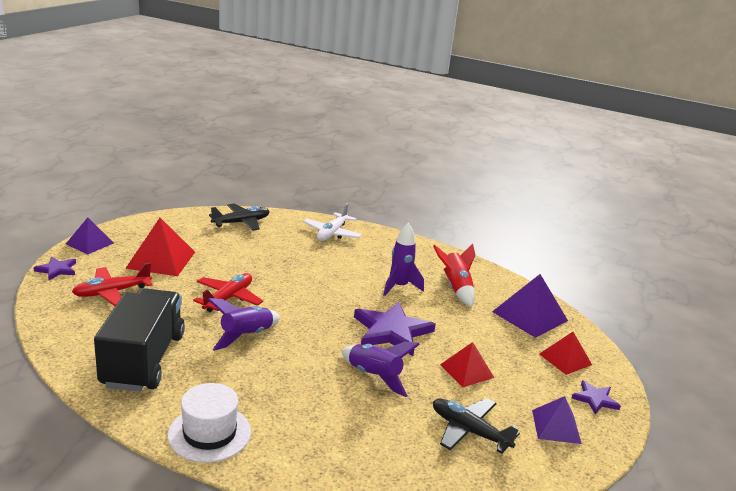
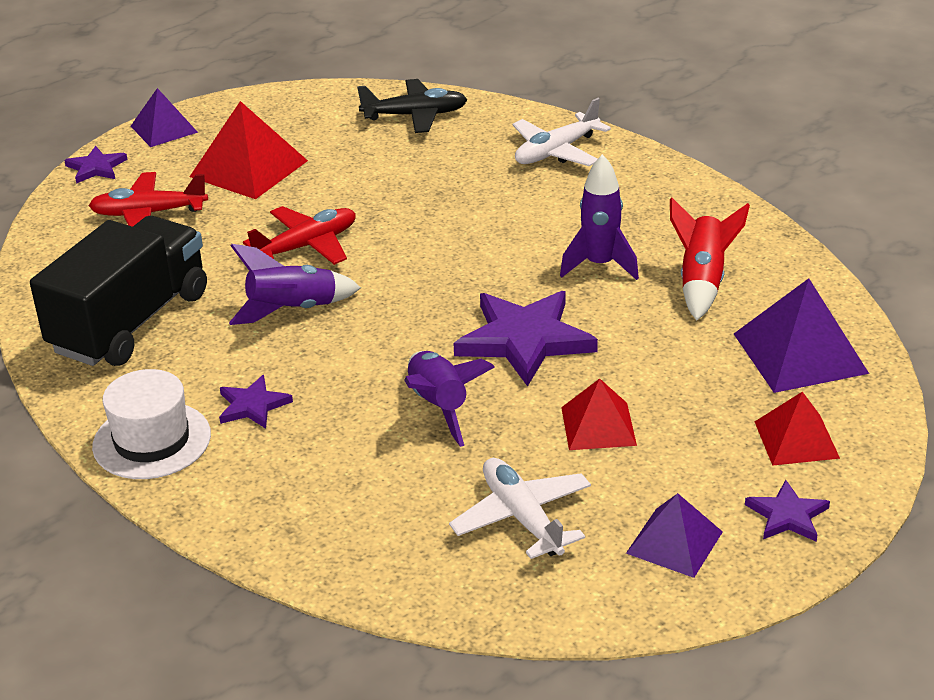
camera: 30 degrees right, 10 degrees up
(262, 397) = (253, 405): none -> purple star
(469, 431) = (522, 518): black plane -> white plane

